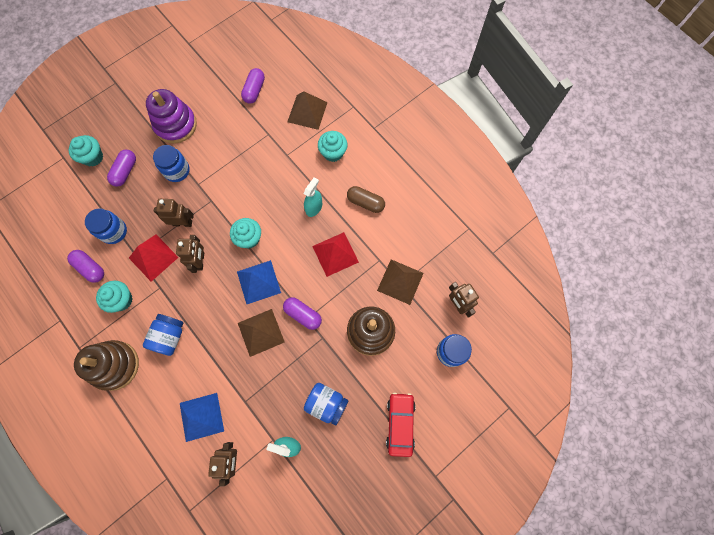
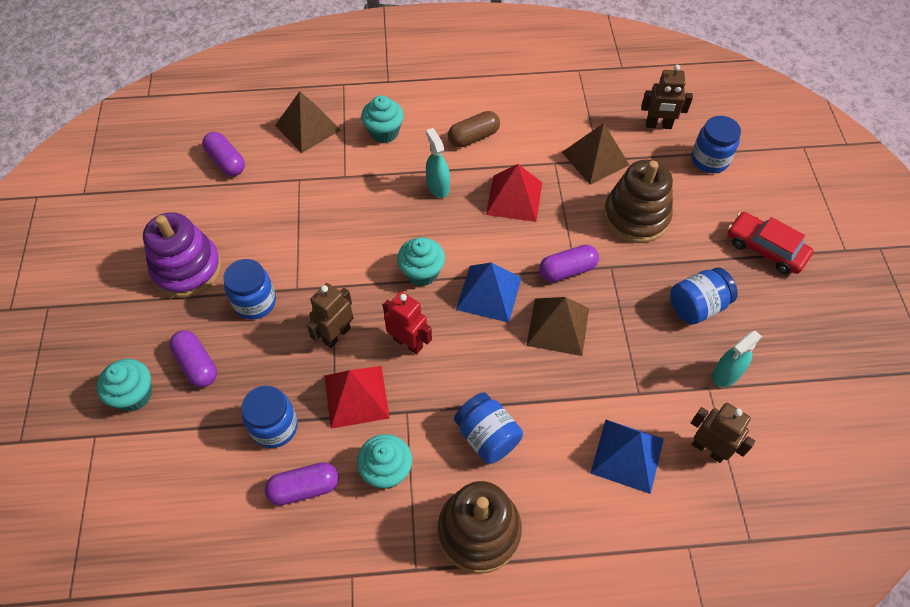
camera: 55 degrees left, 15 degrees down
(200, 261) = (408, 343): brown robot -> red robot

